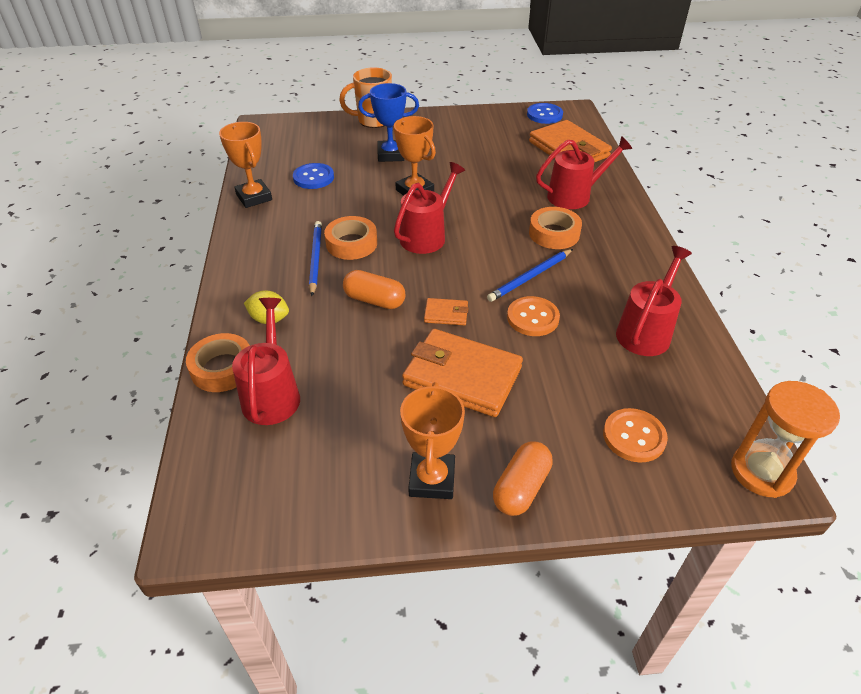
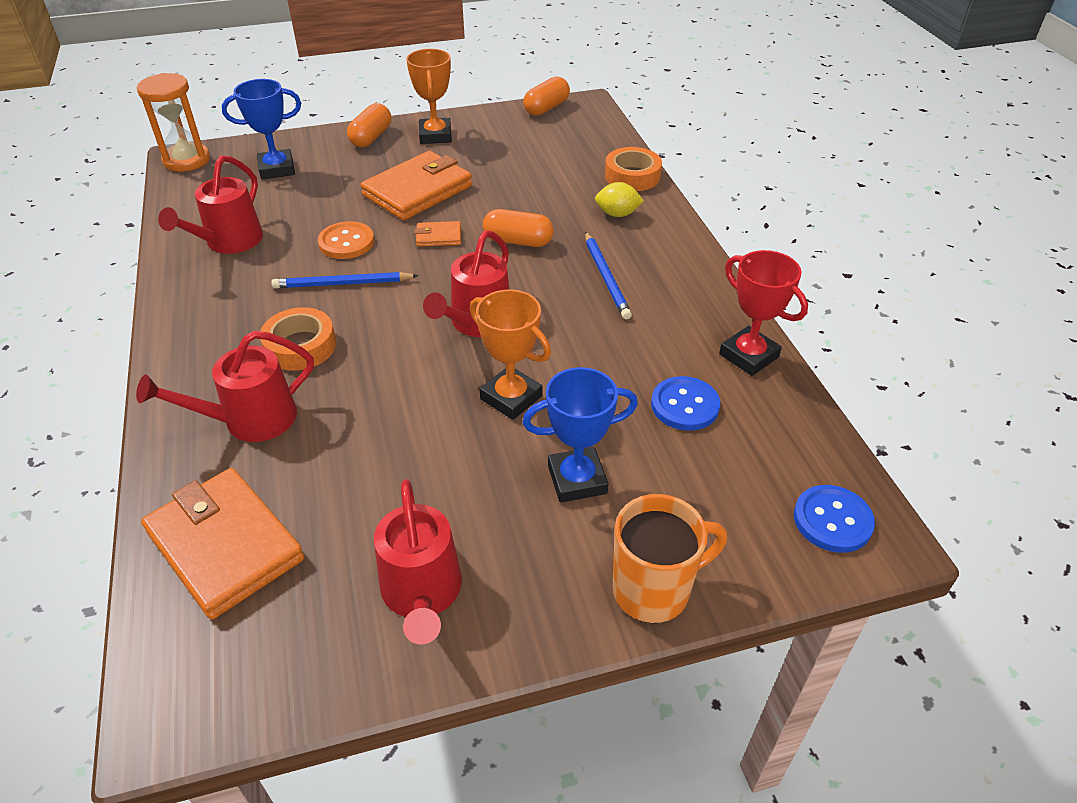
camera: 170 degrees right, 0 degrees up
(254, 197) = (748, 356): orange trophy -> red trophy
(256, 527) = (546, 108): none -> orange capsule
(272, 393) = (578, 165): red watering can -> red watering can (422, 594)
(351, 243) = (571, 301): orange tape -> none
(462, 376) = (418, 191): orange wallet -> orange wallet turned 60 degrees counterclockwise
(530, 277) = (343, 284): blue pencil -> blue pencil turned 135 degrees counterclockwise
(544, 115) = (248, 680): blue button -> blue button (832, 520)
(634, 436) = (277, 169): orange button -> blue trophy

